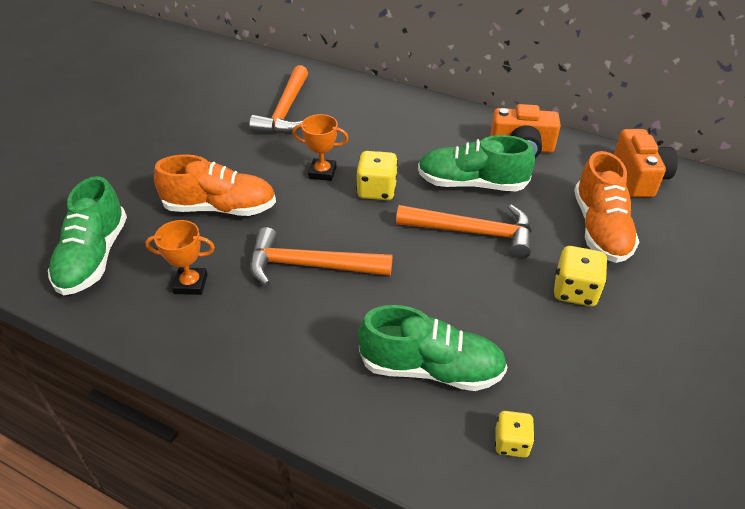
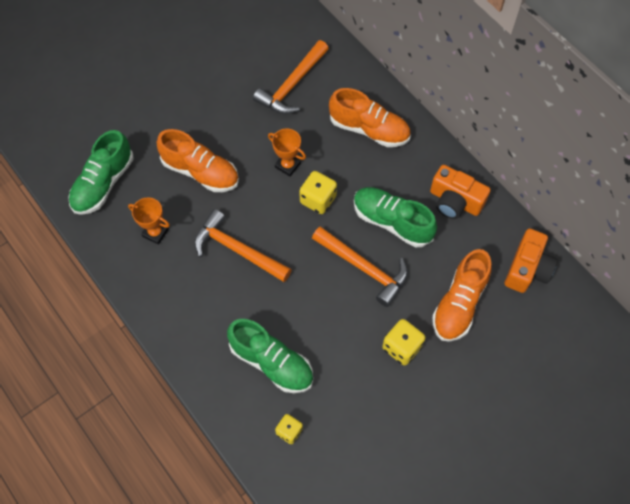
camera: 25 degrees right, 20 degrees up
(391, 121) = (369, 129): none -> orange shoe

